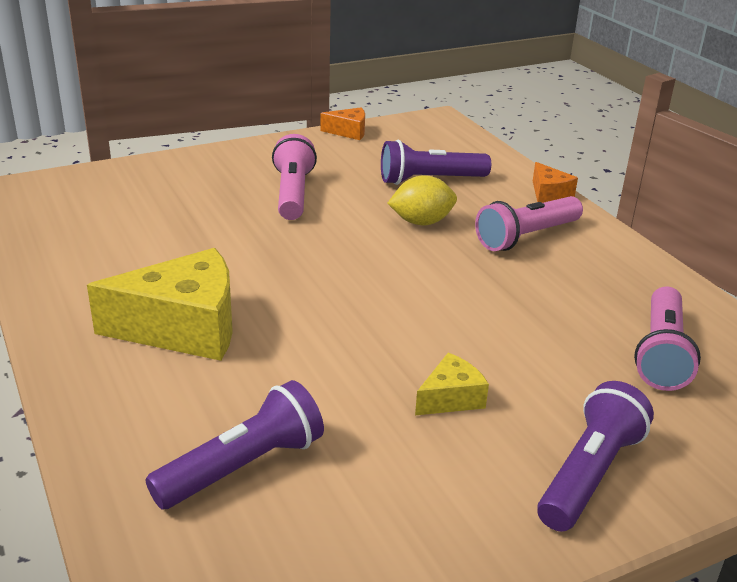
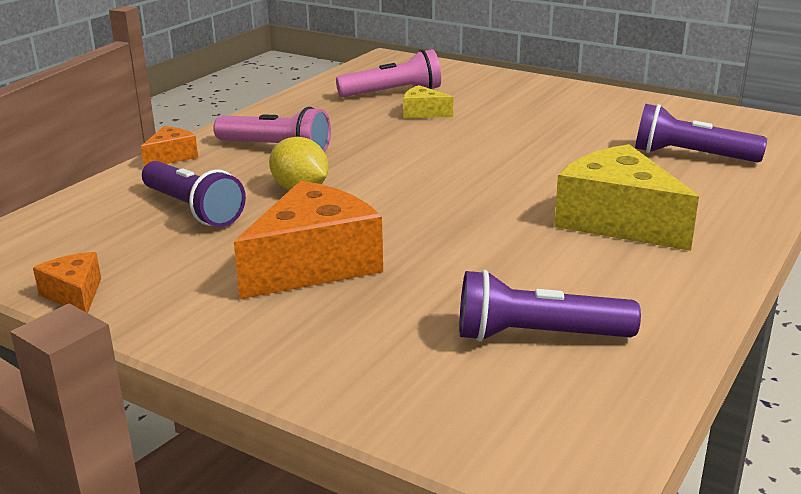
camera: 120 degrees left, 5 degrees down
(293, 193) = (313, 264): pink flashlight -> orange cheese
(450, 398) = (532, 127): yellow cheese -> yellow cheese (423, 113)
(589, 474) = (536, 91): purple flashlight -> purple flashlight (537, 336)

